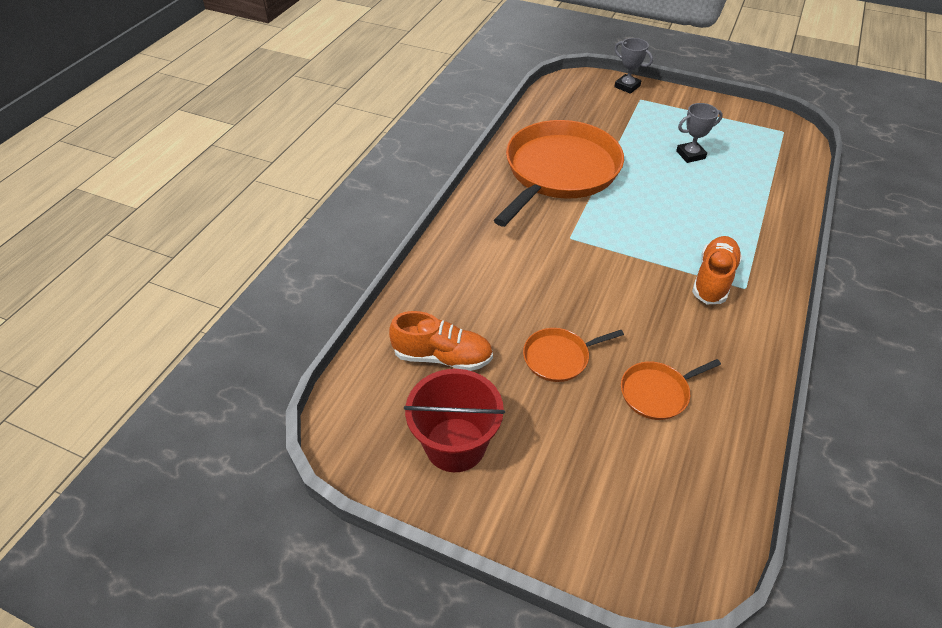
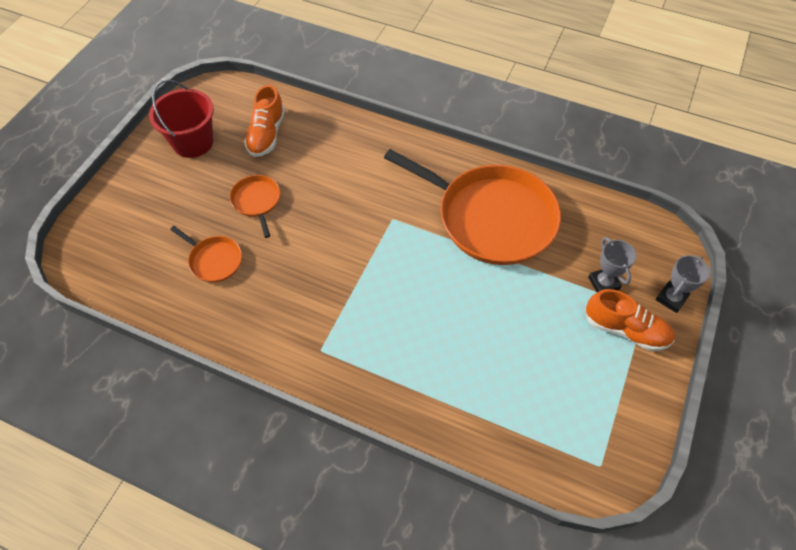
camera: 90 degrees right, 10 degrees up
(657, 393) = (214, 260): orange pan -> orange pan turned 150 degrees clockwise
(690, 155) = (533, 343): grey trophy -> grey trophy (603, 283)
(713, 279) = (333, 325): orange shoe -> orange shoe (625, 329)

